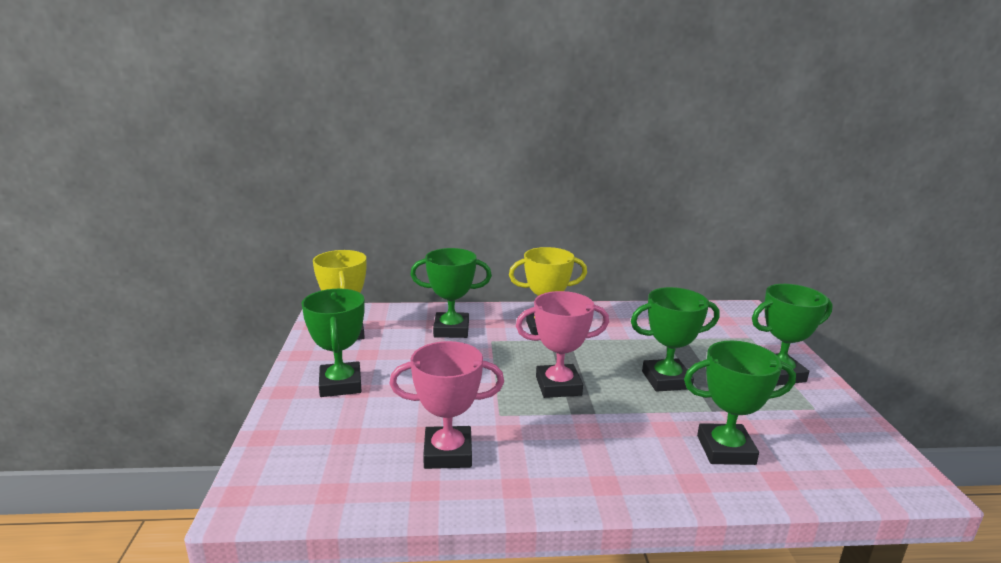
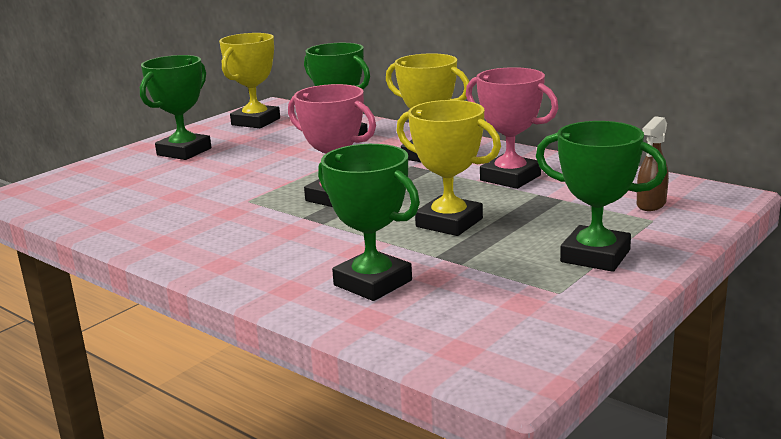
camera: 45 degrees right, 0 degrees up
(448, 453) = (162, 209): pink trophy -> pink trophy (510, 178)
(666, 380) = (449, 223): green trophy -> yellow trophy
(730, 327) = (651, 205): none -> brown spray bottle

